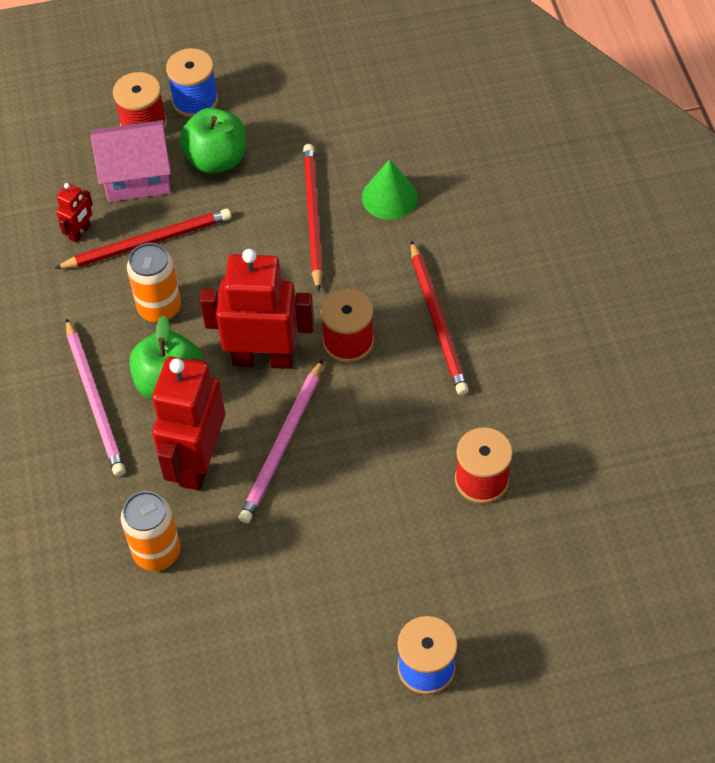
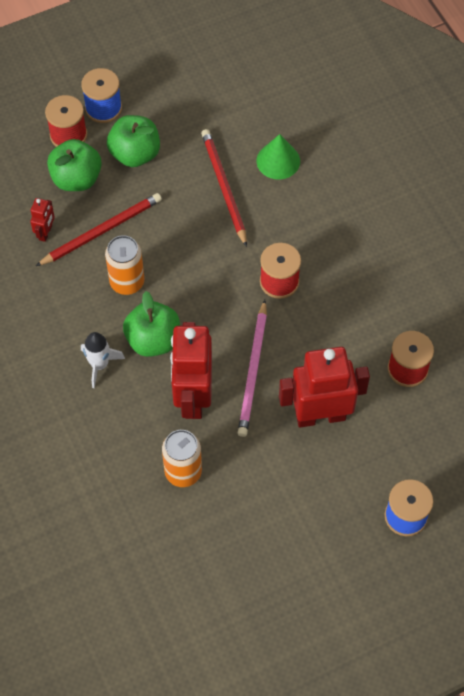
camera: 15 degrees left, 5 degrees up
(95, 400) = (99, 365): pink pencil -> white rocket
(137, 176) = (76, 179): pink house -> green apple
(263, 358) = (218, 307): red robot -> red robot (320, 416)
(437, 321) = (342, 253): red pencil -> none

